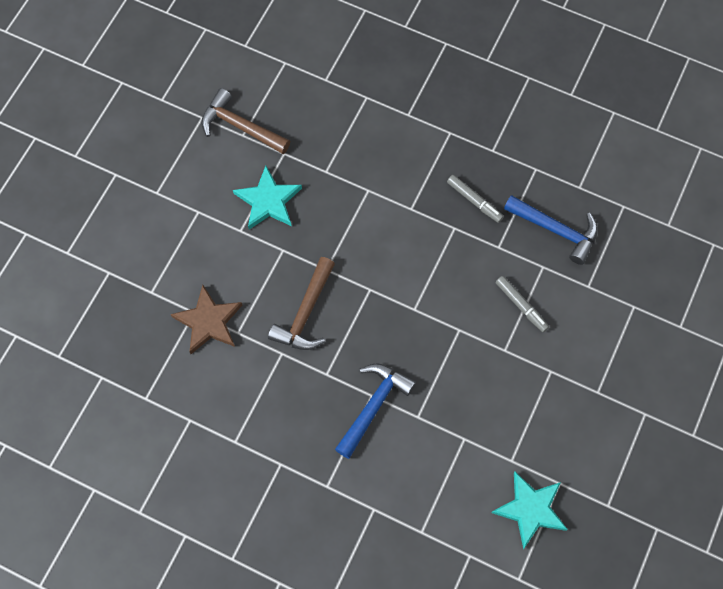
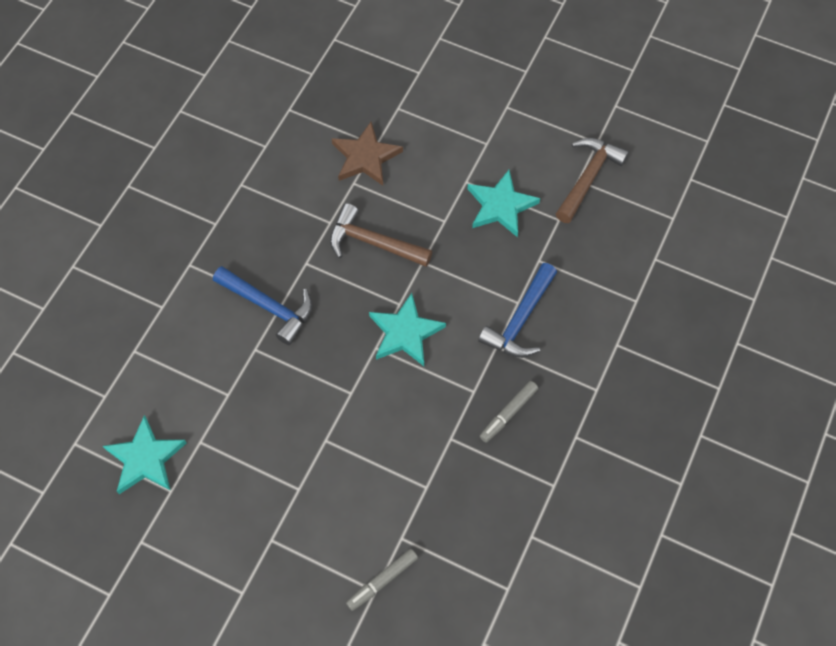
camera: 90 degrees right, 5 degrees down
(399, 284) = (405, 333): none -> turquoise star
(521, 305) = (378, 460): grey marker -> grey marker (382, 581)
(556, 230) = (473, 505): blue hammer -> blue hammer (520, 320)

